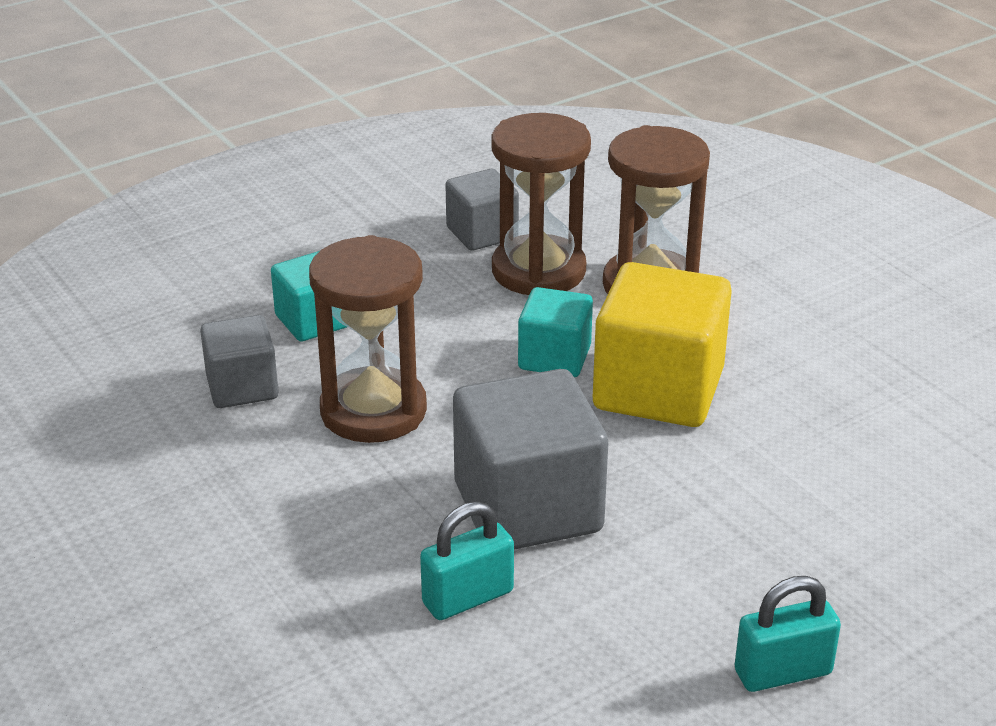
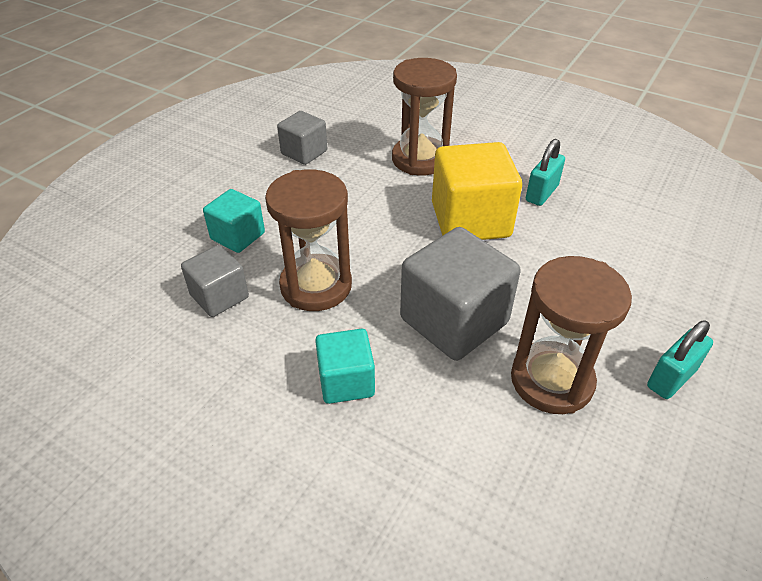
camera: 25 degrees left, 10 degrees up
(468, 597) = (463, 398): turquoise padlock -> turquoise padlock (541, 193)
(538, 271) = (352, 167): brown hourglass -> brown hourglass (551, 380)
(554, 358) = (399, 217): turquoise cube -> turquoise cube (346, 381)

